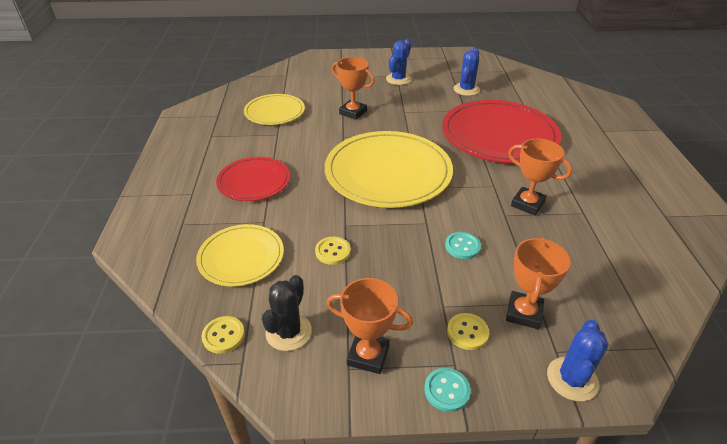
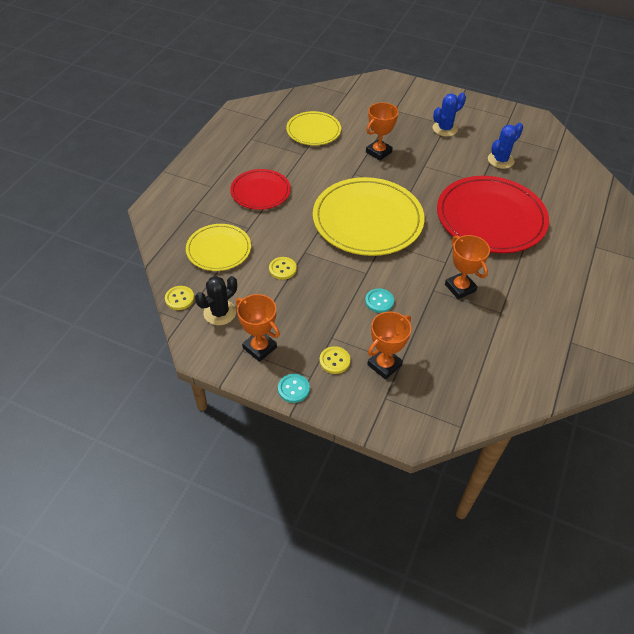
camera: 25 degrees right, 10 degrees up
(353, 112) = (378, 152): orange trophy -> orange trophy turned 75 degrees clockwise
(572, 379) = (380, 418): blue cactus -> none

